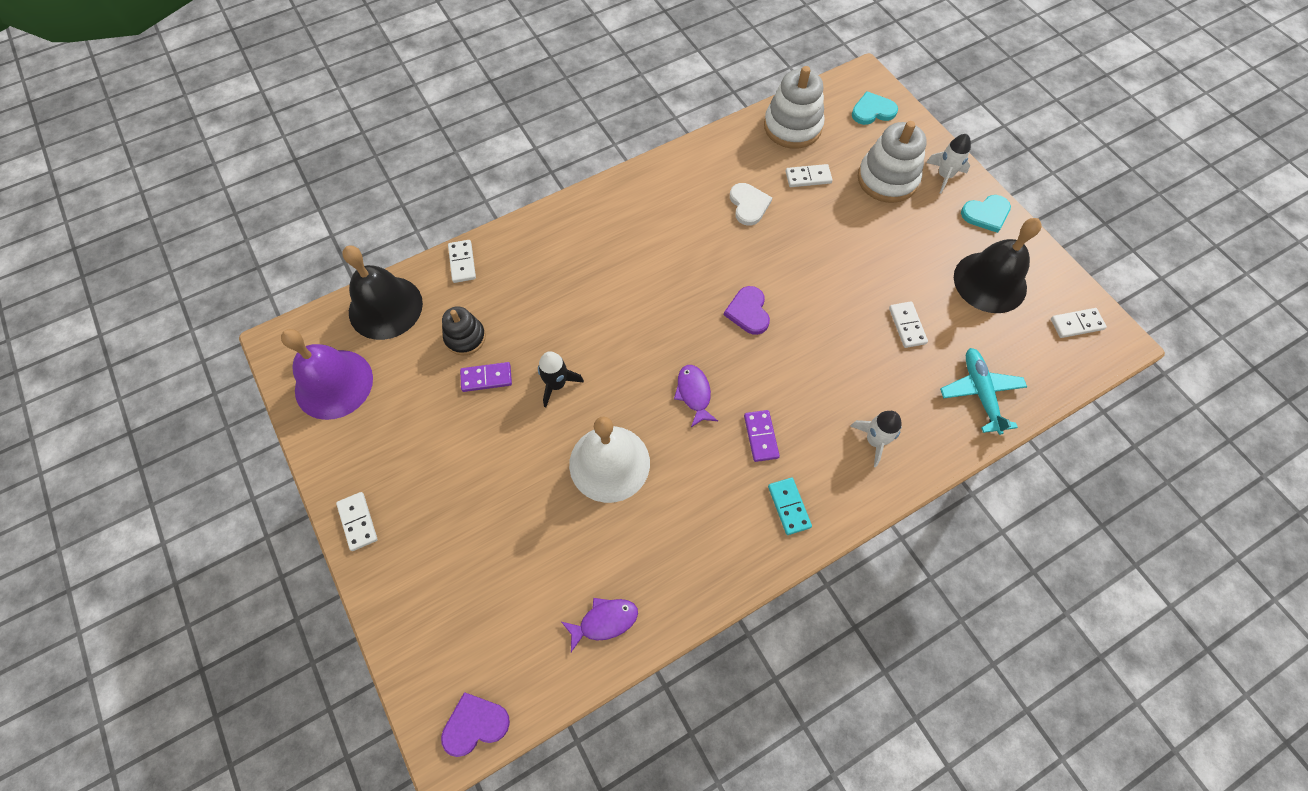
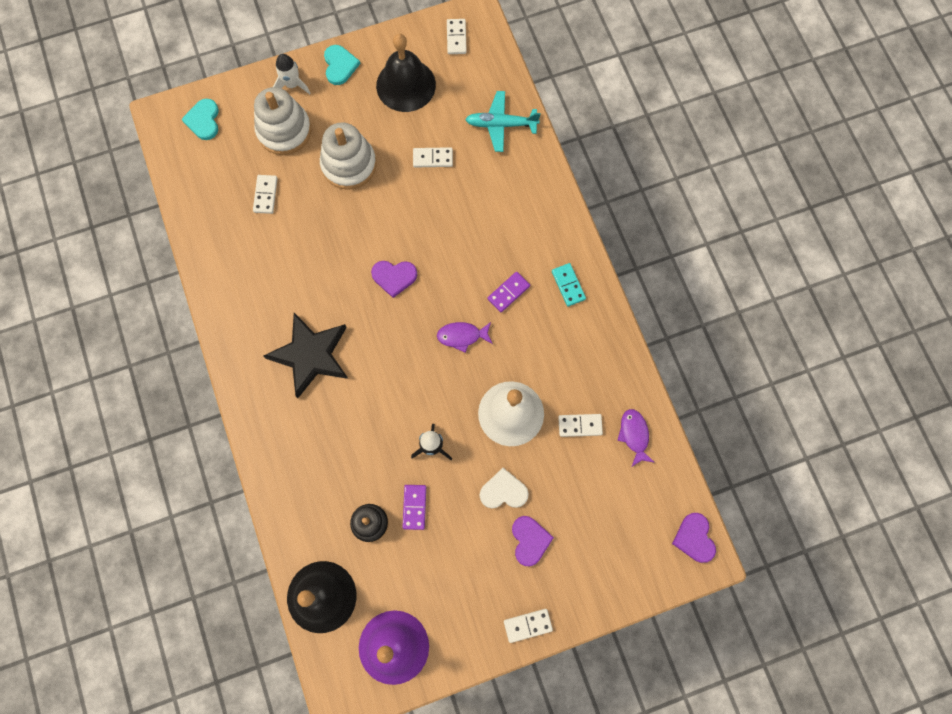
camera: 80 degrees left, 10 degrees up
(457, 509) = (530, 540): none -> purple heart
(462, 262) = (287, 520): white domino -> white domino (580, 425)
(640, 250) = (310, 355): none -> black star
(748, 205) = (283, 252): white heart -> white heart (503, 491)
(761, 436) = (508, 292): purple domino -> purple domino turned 45 degrees counterclockwise
(788, 506) = (568, 285): turquoise domino -> turquoise domino turned 75 degrees clockwise
(792, 127) = (203, 194): white stacking toy -> white stacking toy (349, 165)
(874, 440) = (526, 210): white rocket -> none

